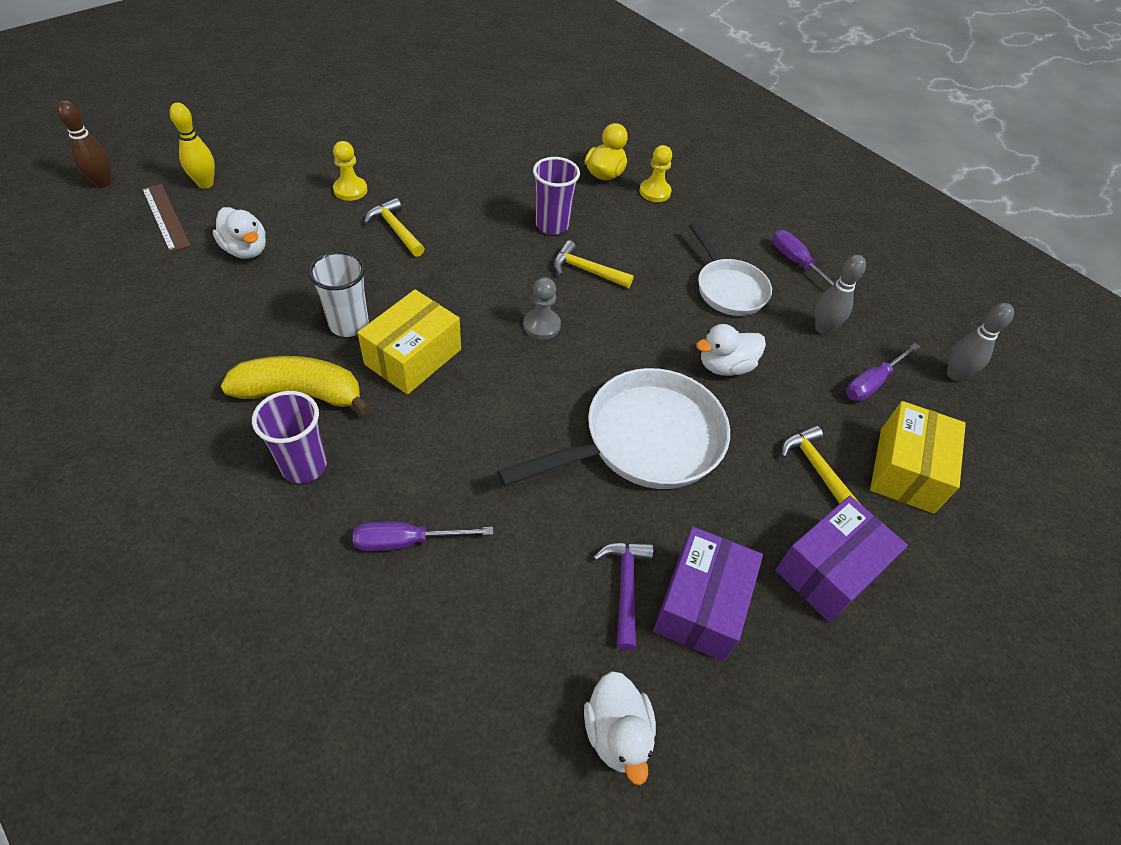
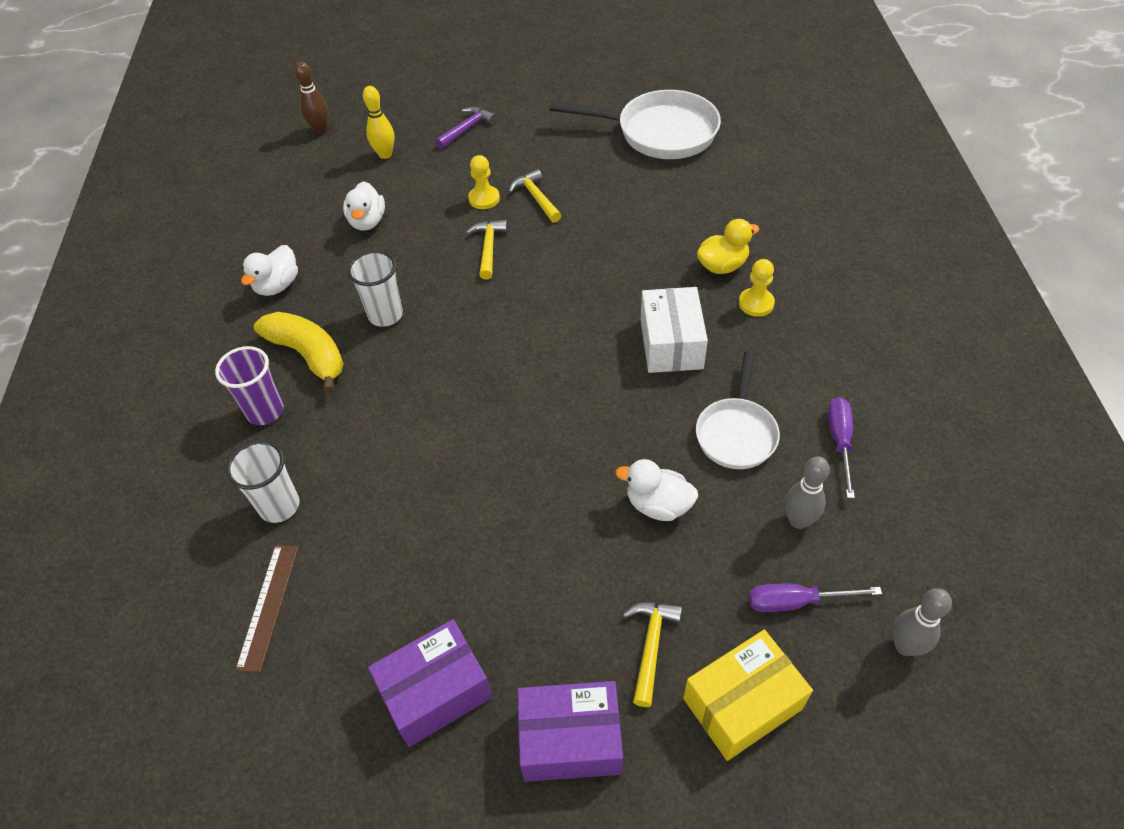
camera: 45 degrees right, 0 degrees up
(165, 217) = (337, 173): brown ruler -> brown ruler (268, 606)
(407, 541) = (279, 506): purple screwdriver -> white cup
(413, 357) = (407, 364): yellow box -> none
(541, 325) = (529, 386): grey pawn -> none
(552, 225) = (623, 297): purple cup -> none
(586, 270) = (615, 353): yellow hammer -> yellow hammer (536, 198)
(617, 733) = (286, 740): white duck -> white duck (277, 285)
(622, 245) = (671, 344): none -> white box
(625, 587) = (392, 639): purple hammer -> purple hammer (467, 129)
(644, 441) = (520, 531): white pan -> white pan (660, 133)

